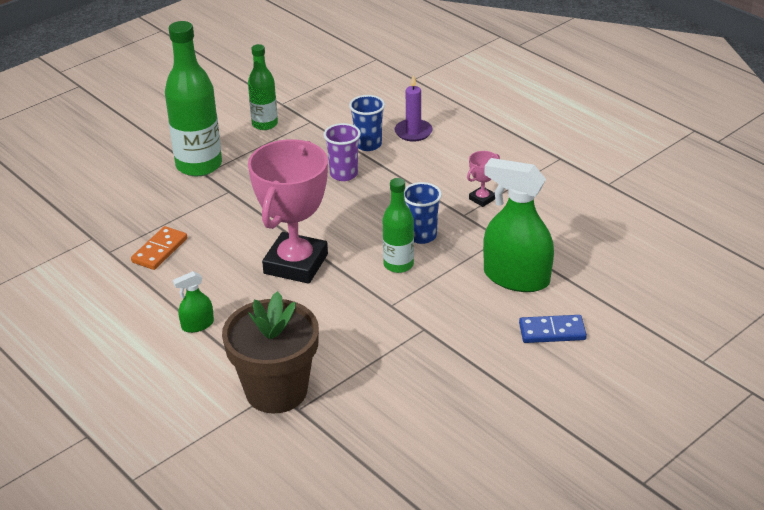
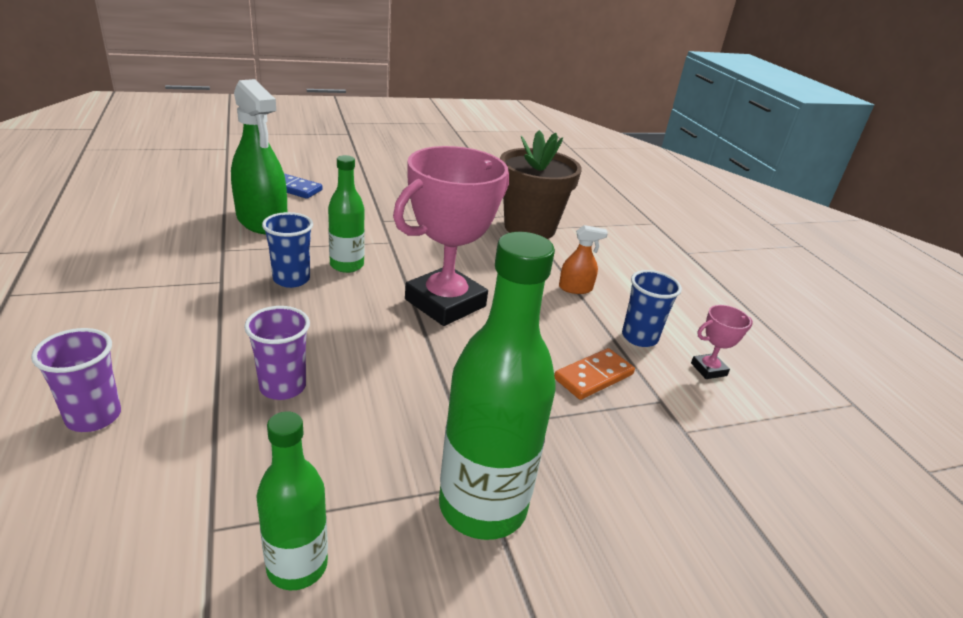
camera: 160 degrees left, 5 degrees down
(197, 325) = (575, 288): green spray bottle -> orange spray bottle
(368, 144) = (187, 424): blue cup -> blue cup (639, 337)
(413, 132) = (94, 417): purple candle -> purple cup
(482, 199) = (175, 288): pink trophy -> pink trophy (708, 369)

